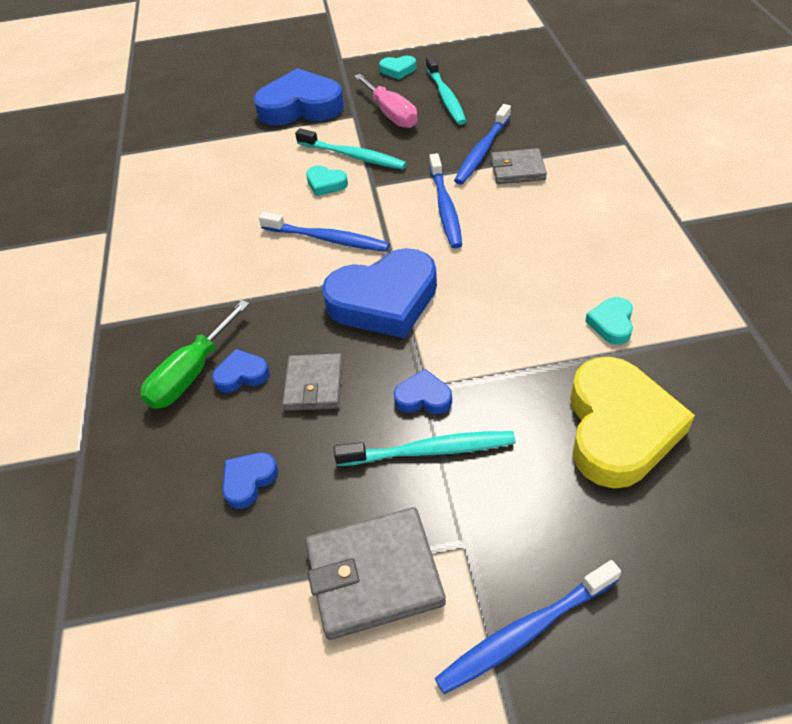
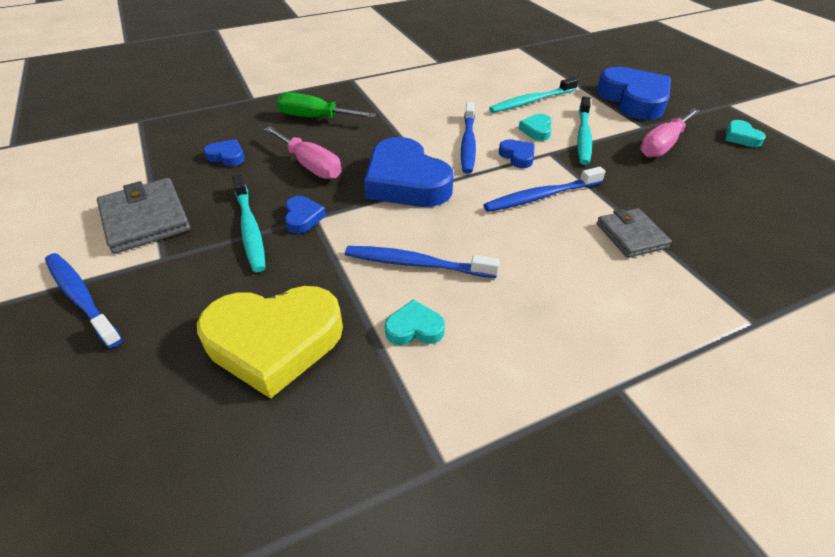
camera: 70 degrees right, 5 degrees down
(242, 375) = (317, 136): blue heart -> blue heart (517, 156)
(314, 385) = (310, 165): grey wallet -> pink screwdriver
(445, 97) = (722, 172): turquoise toothbrush -> turquoise toothbrush (532, 101)
(482, 151) = (646, 208): blue toothbrush -> blue toothbrush (417, 264)

